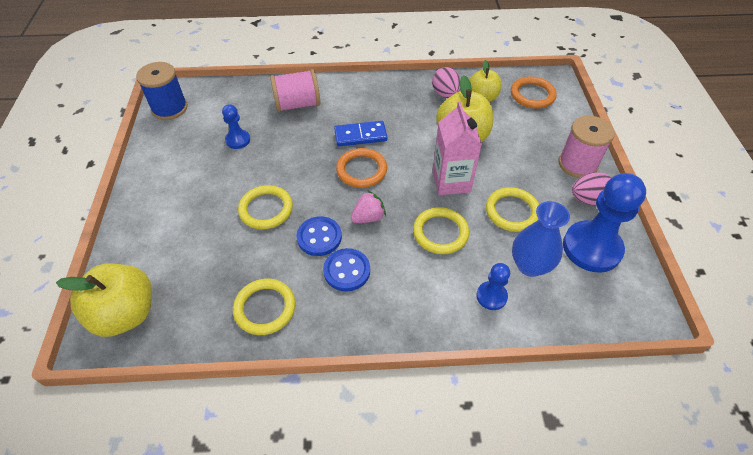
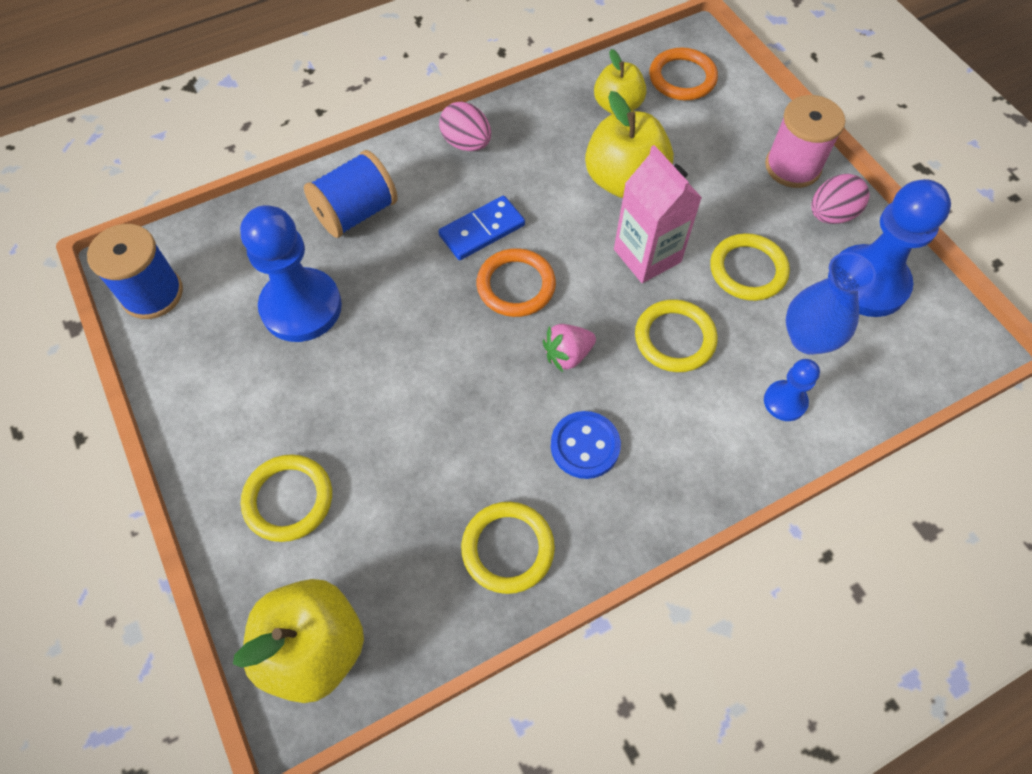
camera: 25 degrees left, 10 degrees up
(238, 140) = (301, 307): blue pawn -> blue pawn, size x2.00
(266, 209) = (416, 402): yellow ring -> yellow ring (288, 499)
(297, 104) = (356, 213): pink spool -> blue spool
(319, 237) = (518, 413): blue button -> none
(368, 217) = (567, 355): pink strawberry -> pink strawberry turned 150 degrees counterclockwise
(445, 94) = (564, 118): pink egg -> pink egg (466, 143)

